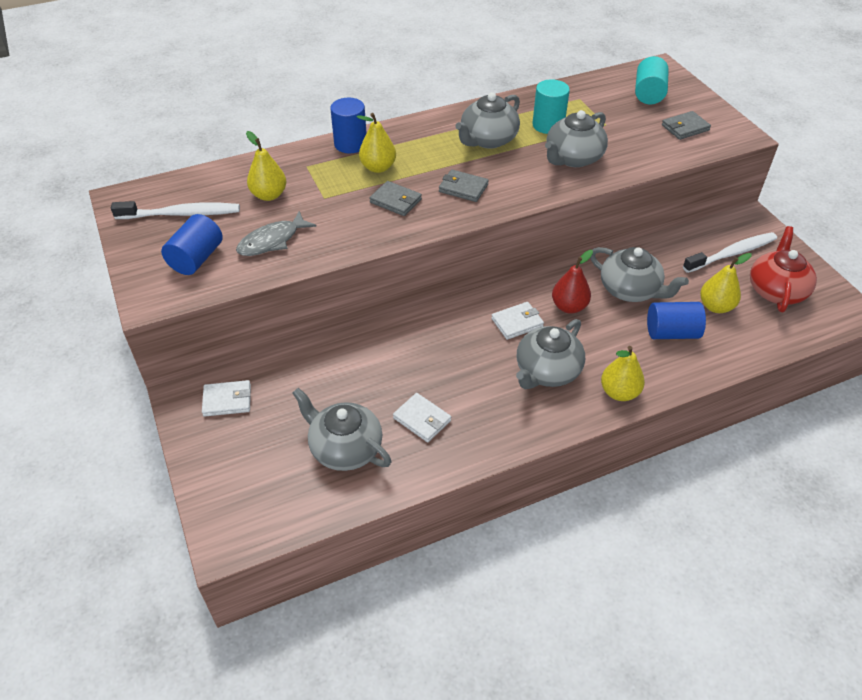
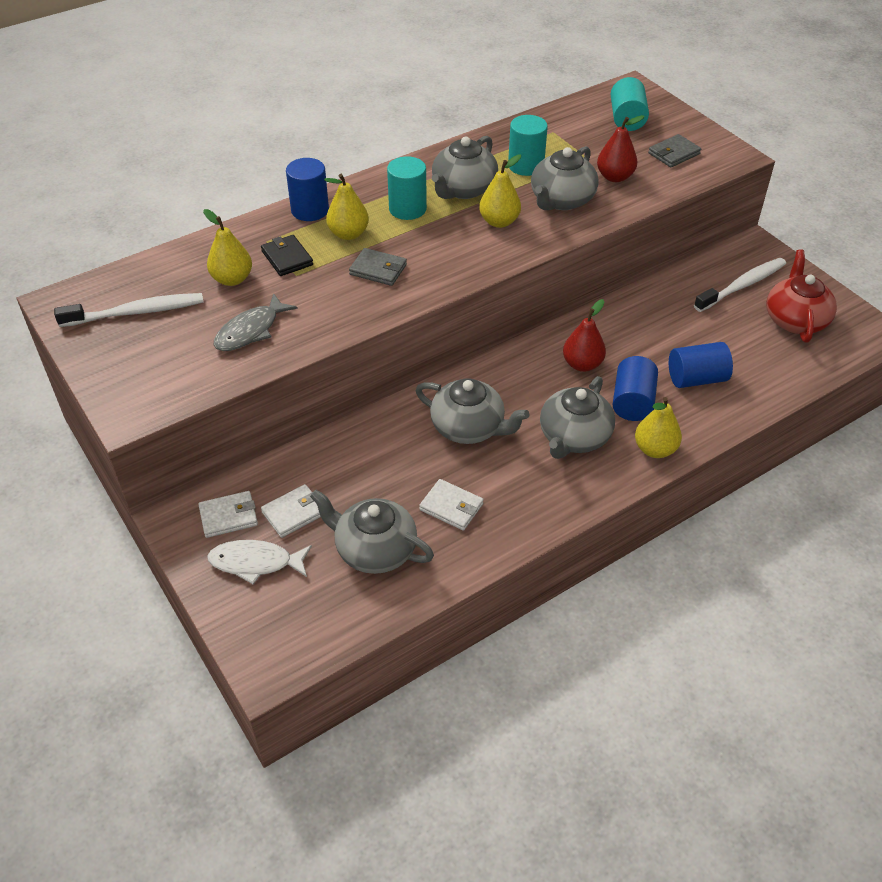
camera: 10 degrees left, 0 degrees up
(196, 259) = (169, 361): blue cylinder -> blue cylinder (632, 402)
(239, 444) = (255, 562): none -> white fish
(320, 182) = (287, 258): none -> black wallet
(434, 151) = (407, 209): none -> turquoise cylinder
(463, 188) = (449, 247): grey wallet -> none
(517, 322) = (530, 389): white wallet -> white wallet (294, 513)
(626, 143) = (615, 177): none -> red pear
(630, 290) = (643, 338): grey teapot -> grey teapot (469, 427)
(715, 306) = (736, 345): yellow pear -> yellow pear (499, 222)

